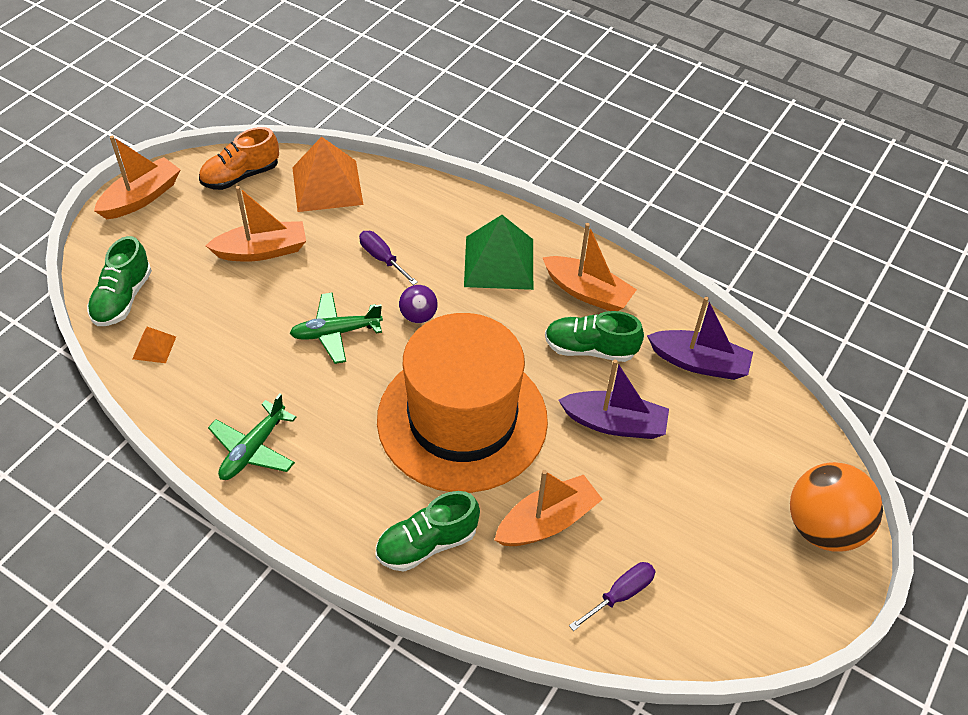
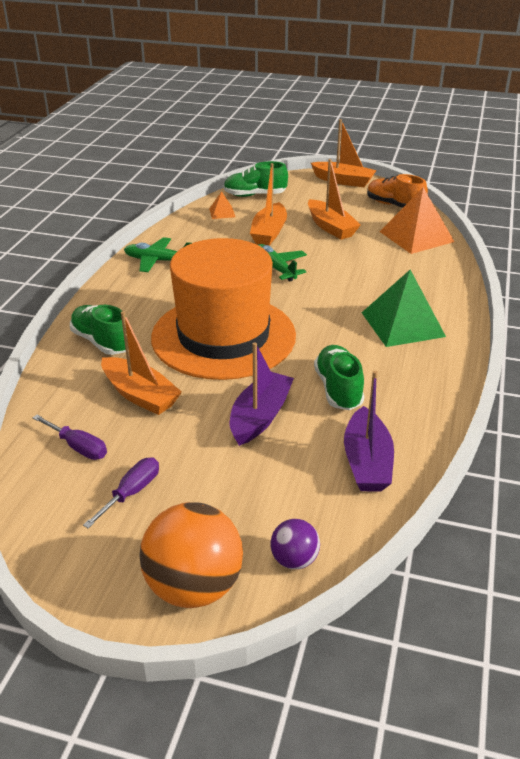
camera: 75 degrees right, 15 degrees down
(382, 258) = (362, 272): purple screwdriver -> purple screwdriver (131, 492)
(418, 316) = (315, 298): purple ball -> purple ball (294, 560)
(587, 292) = (406, 377): orange boat -> orange boat (269, 232)
(614, 423) = (260, 416): purple boat -> purple boat turned 150 degrees counterclockwise

